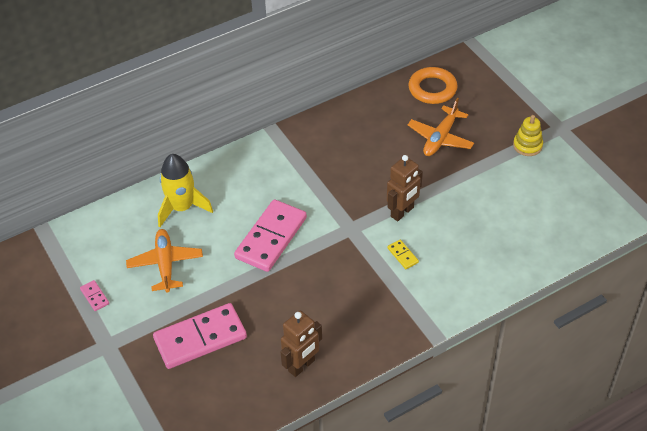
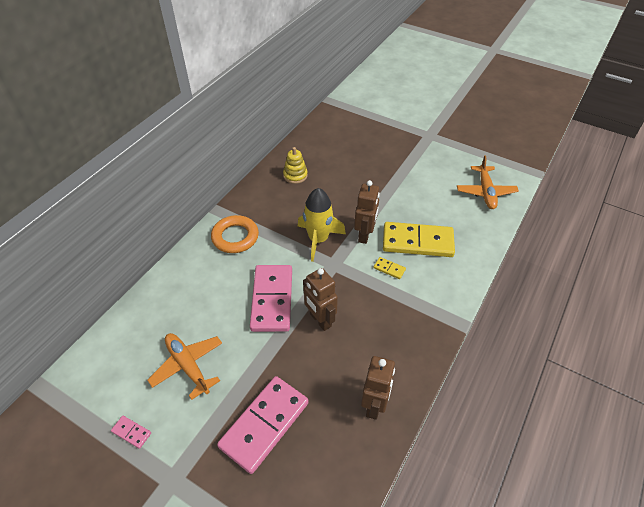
camera: 30 degrees left, 0 degrees up
(182, 208) = (174, 306): yellow rocket -> yellow rocket (318, 240)
(302, 275) = (320, 320): none -> brown robot
(432, 89) = (323, 139): orange ring -> orange ring (235, 237)
(440, 138) = (353, 170): orange plane -> orange plane (485, 192)
(452, 241) = (417, 242): none -> yellow domino
(527, 145) = (417, 154): yellow stacking toy -> yellow stacking toy (295, 175)

